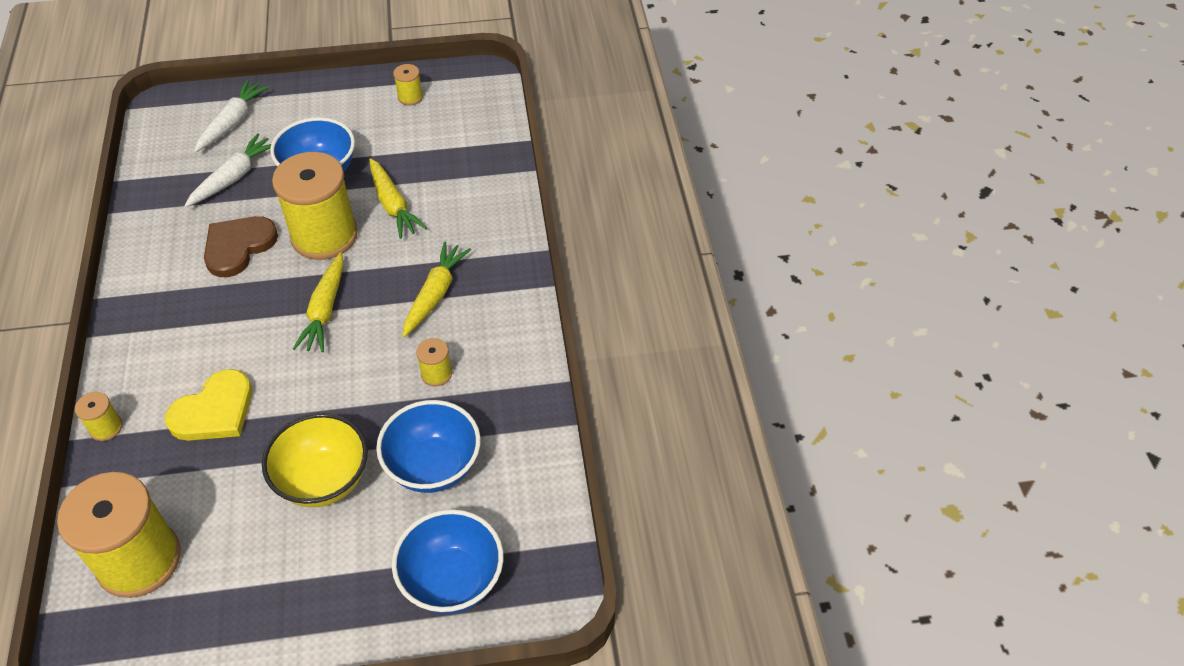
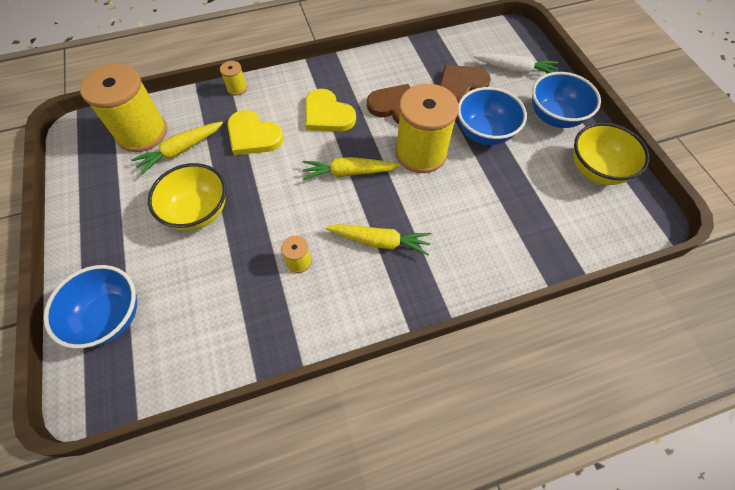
camera: 80 degrees right, 10 degrees up
(215, 321) = (327, 114): none -> yellow heart
(233, 177) = (461, 86): white carrot -> brown heart
(393, 205) = (466, 189): yellow carrot -> yellow carrot (181, 150)
(410, 97) = (596, 170): yellow spool -> yellow bowl
(433, 466) = (211, 280): blue bowl -> blue bowl (555, 117)

